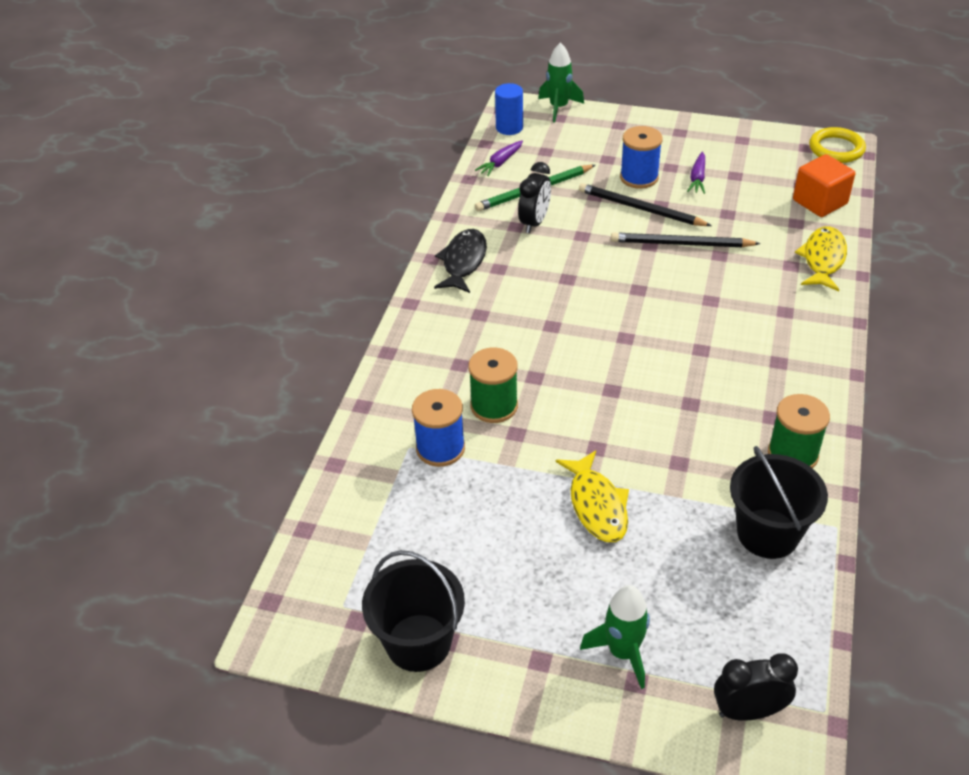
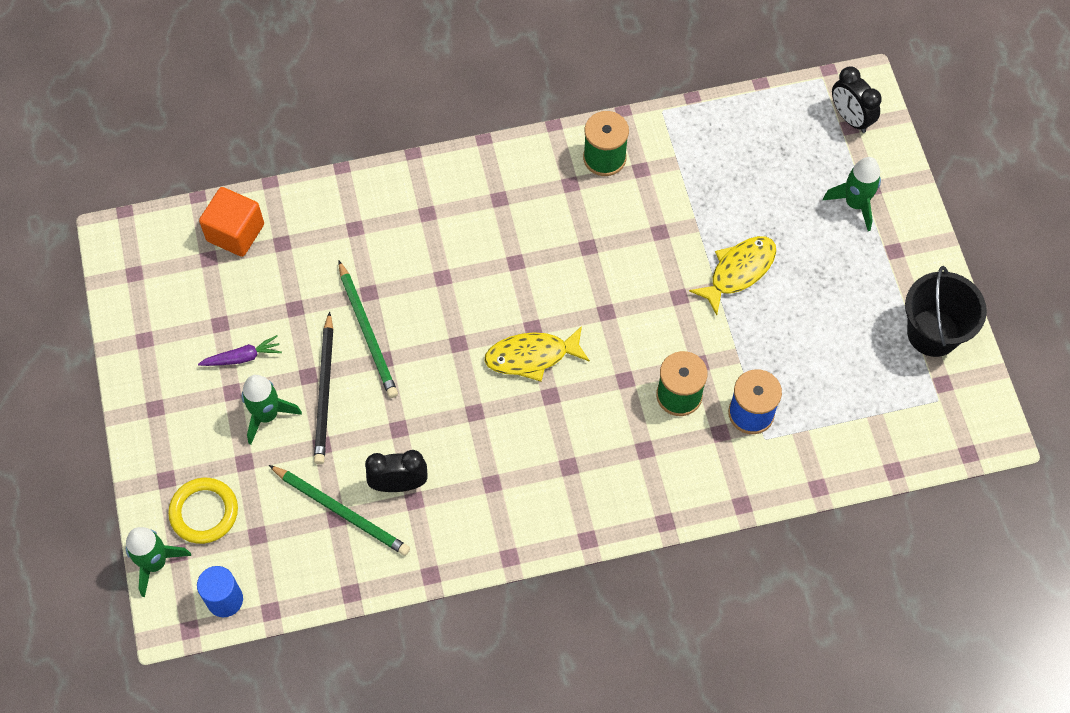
camera: 120 degrees left, 20 degrees up
(463, 262) = (499, 522): black fish -> none
(500, 162) = (303, 573): purple carrot -> none
(639, 177) = (267, 415): blue spool -> green rocket
(681, 244) = (367, 332): black pencil -> green pencil
(767, 533) = (695, 151): black bucket -> none
(823, 259) = (332, 204): yellow fish -> yellow fish (531, 356)
(836, 149) = (125, 244): yellow ring -> yellow ring (204, 512)

